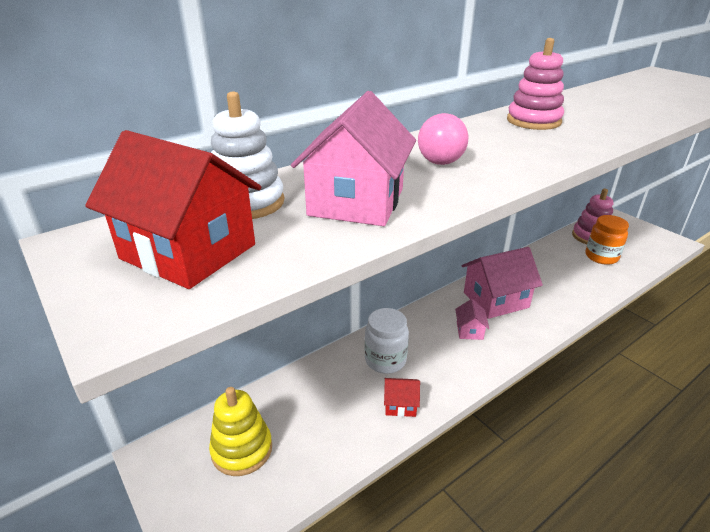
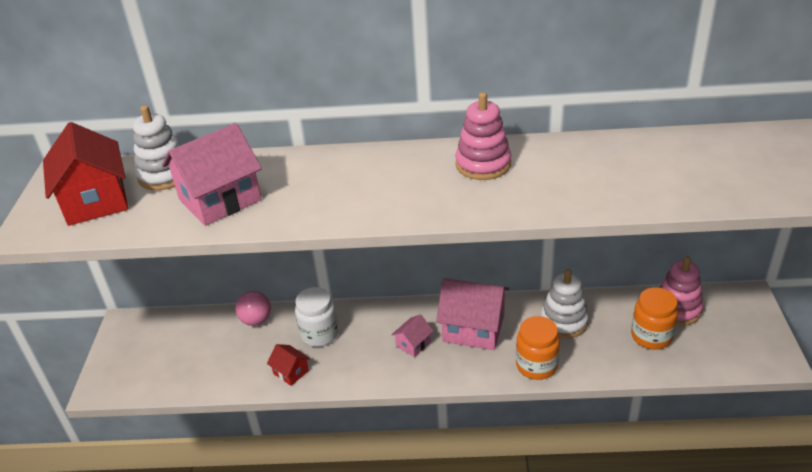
camera: 40 degrees right, 5 degrees up
(242, 449) = (169, 346): yellow stacking toy -> none
(440, 162) = (326, 184): pink ball -> pink ball (256, 320)
(543, 270) = (563, 321): none -> white stacking toy
(568, 304) = (536, 365): none -> orange jar

